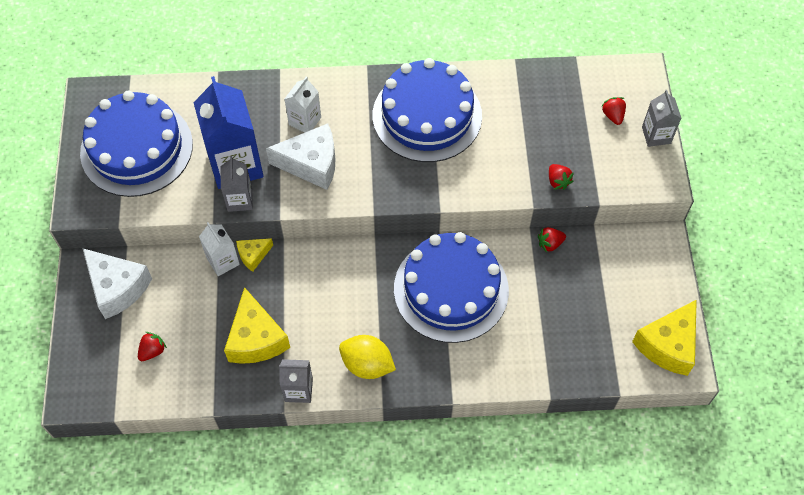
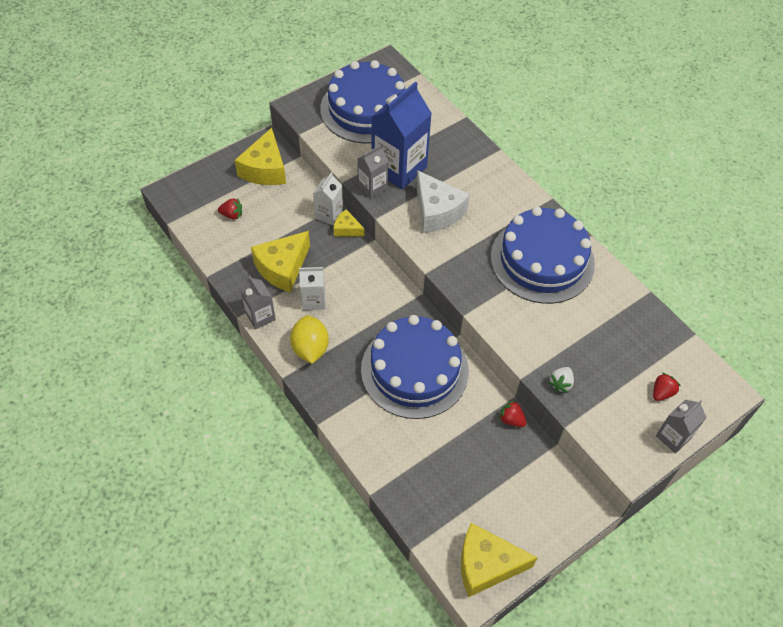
camera: 55 degrees right, 5 degrees down
(117, 287) = (265, 169): white cheese -> yellow cheese
(305, 121) = (469, 188): white carton -> white carton (314, 300)
(558, 181) = (560, 383): red strawberry -> white strawberry

